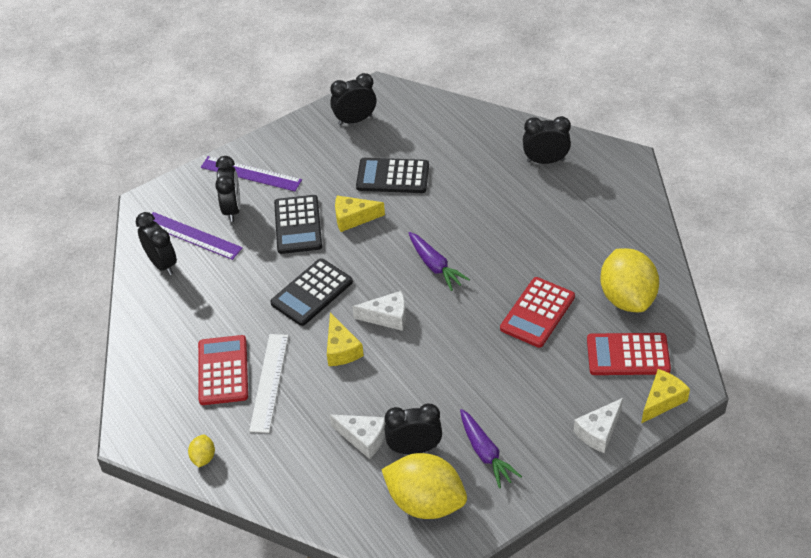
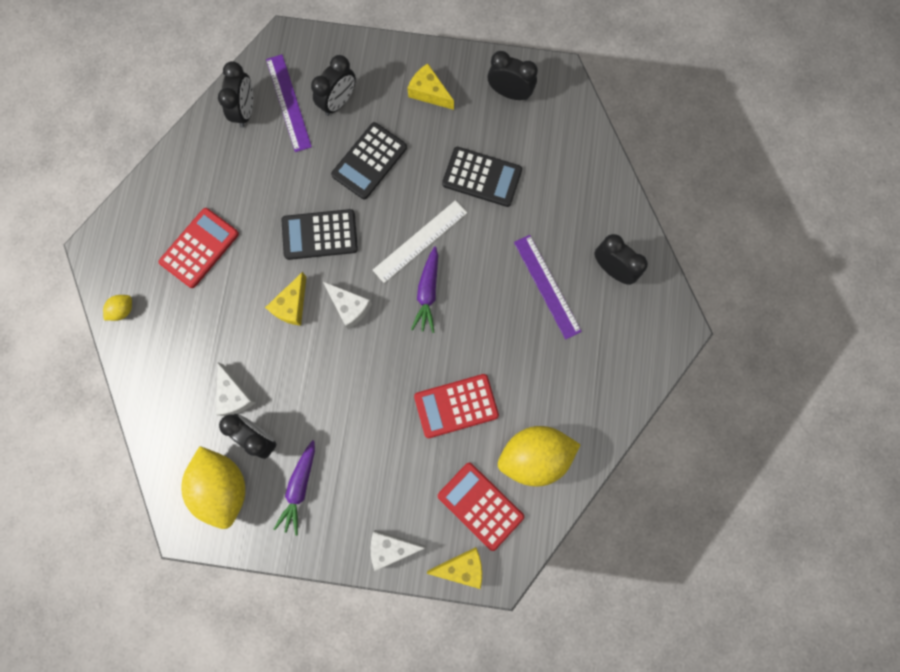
camera: 40 degrees right, 30 degrees up
(251, 173) = (383, 78): purple ruler -> purple ruler (547, 286)
(269, 382) = (219, 287): white ruler -> white ruler (420, 241)
(353, 218) = (414, 191): yellow cheese -> yellow cheese (429, 92)
(392, 176) = (482, 177): black calculator -> black calculator turned 150 degrees clockwise
(627, 298) = (534, 456): yellow lemon -> yellow lemon turned 45 degrees clockwise

